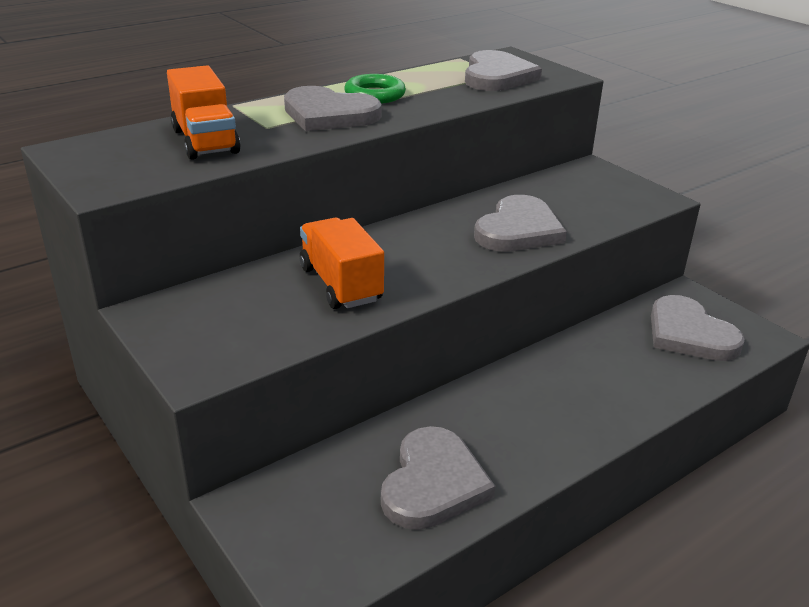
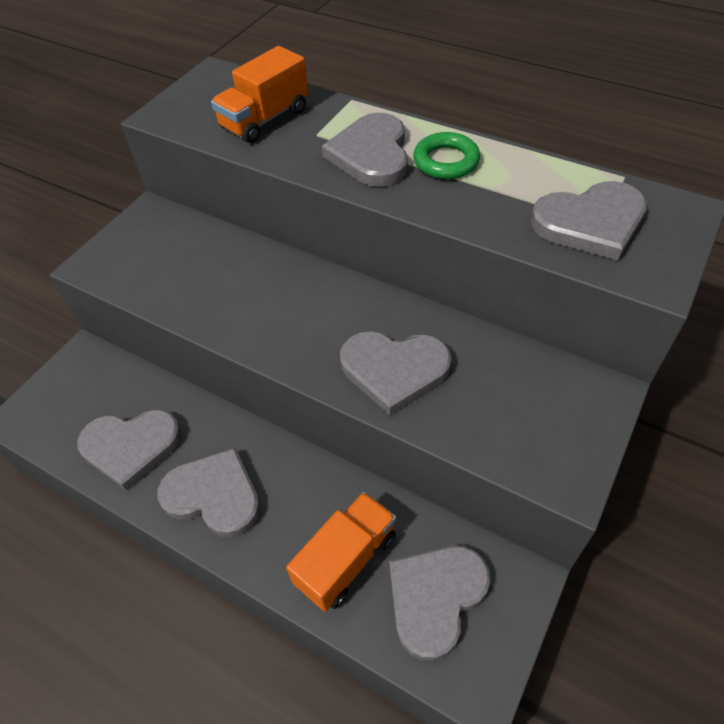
camera: 70 degrees right, 20 degrees up
(341, 284) = (229, 287): orange truck -> orange truck (346, 560)
(535, 431) = (214, 495): none -> grey heart

